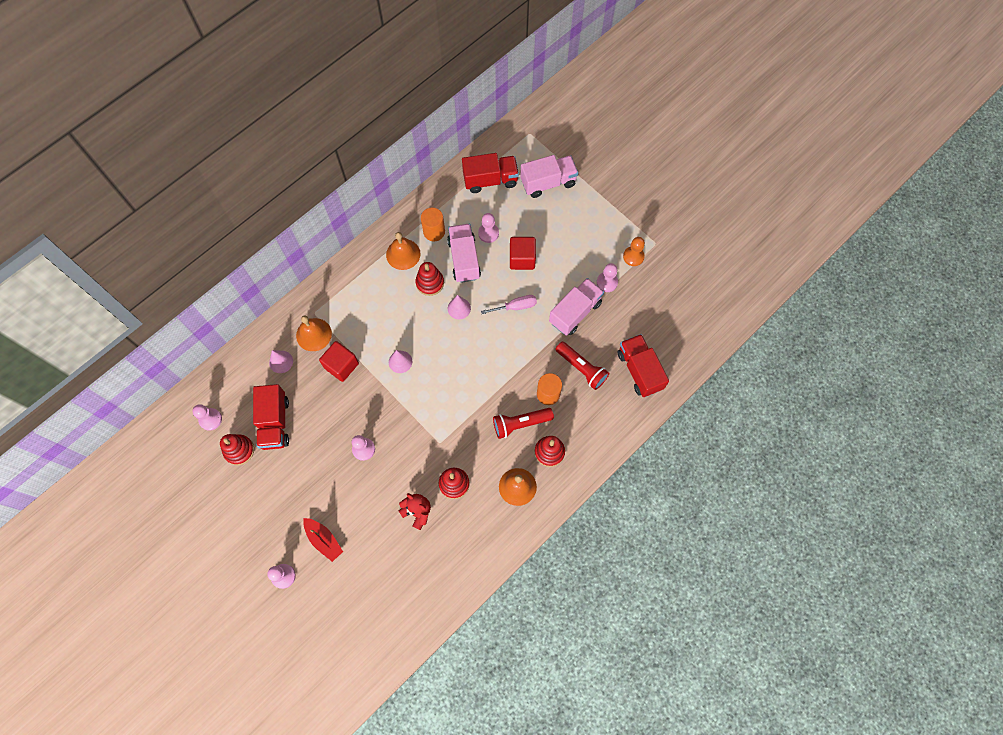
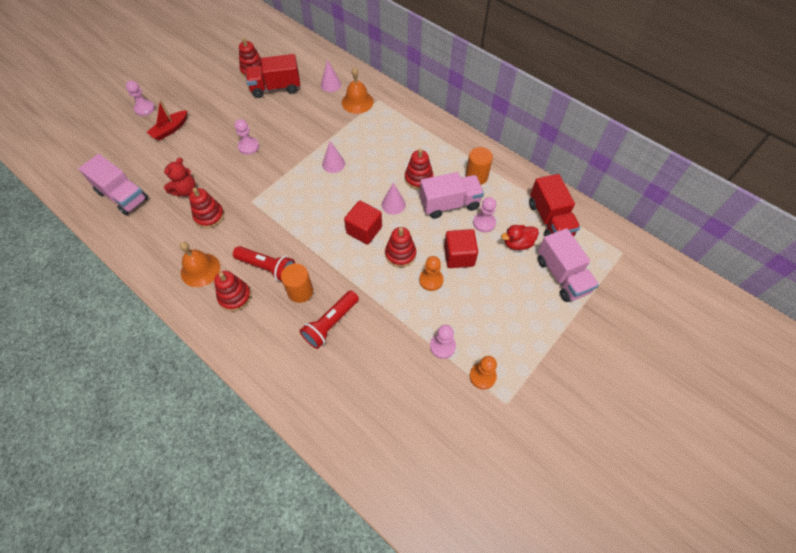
camera: 85 degrees right, 10 degrees down
(210, 419) = (280, 51): pink pawn -> none
(341, 365) = (328, 123): red cube -> red cube (364, 230)
(403, 254) = (447, 155): orange bell -> none
(513, 210) = (517, 243): none -> red duck
(515, 307) = (400, 254): pink screwdriver -> red stacking toy
(520, 424) = (267, 268): red flashlight -> red flashlight turned 135 degrees clockwise
(544, 284) = (431, 280): none -> orange pawn
(575, 312) = (399, 313): pink truck -> pink truck (123, 196)
(639, 370) = (330, 388): red truck -> none

